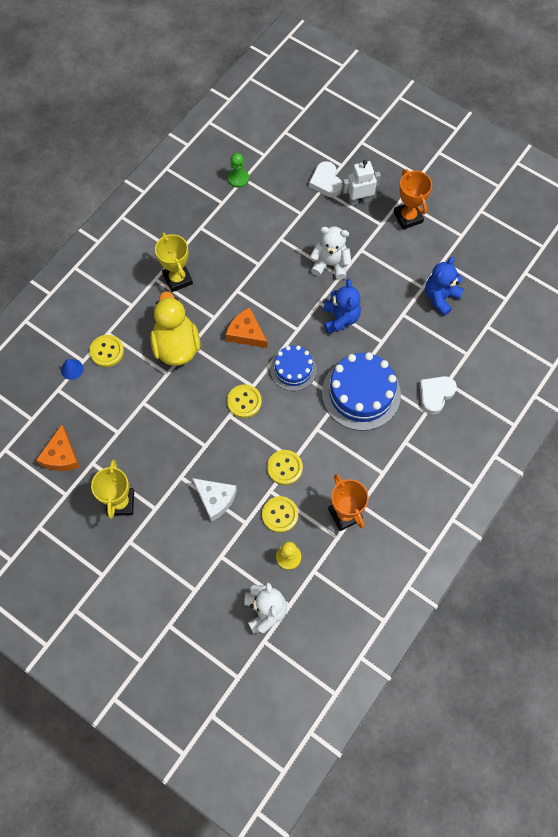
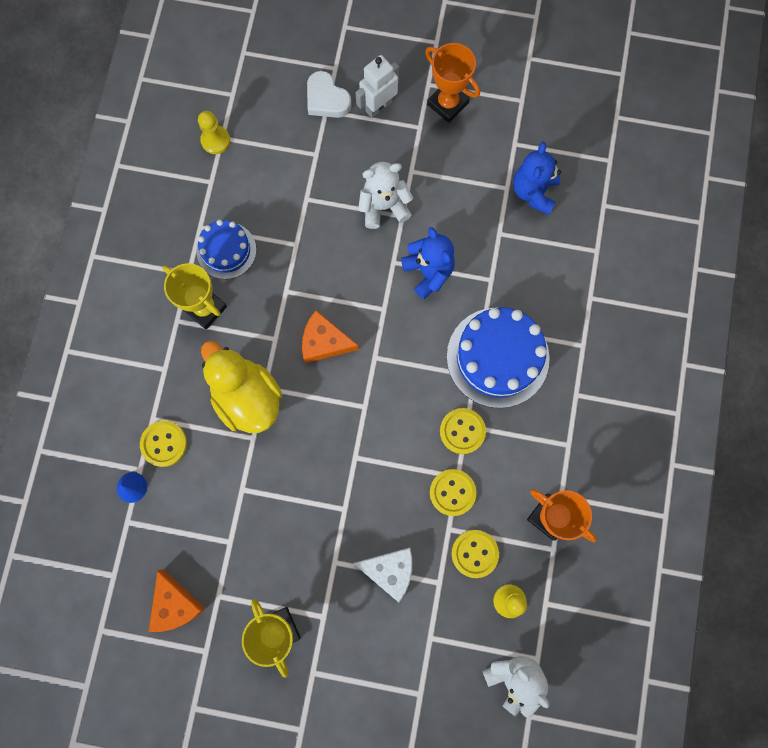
camera: 25 degrees left, 10 degrees up
(238, 178) = (215, 140): green pawn -> yellow pawn
(244, 402) = (364, 431): yellow button -> yellow button (462, 431)
(293, 369) = (403, 363): blue cake -> blue cake (226, 250)
(435, 395) = (584, 319): white heart -> none

